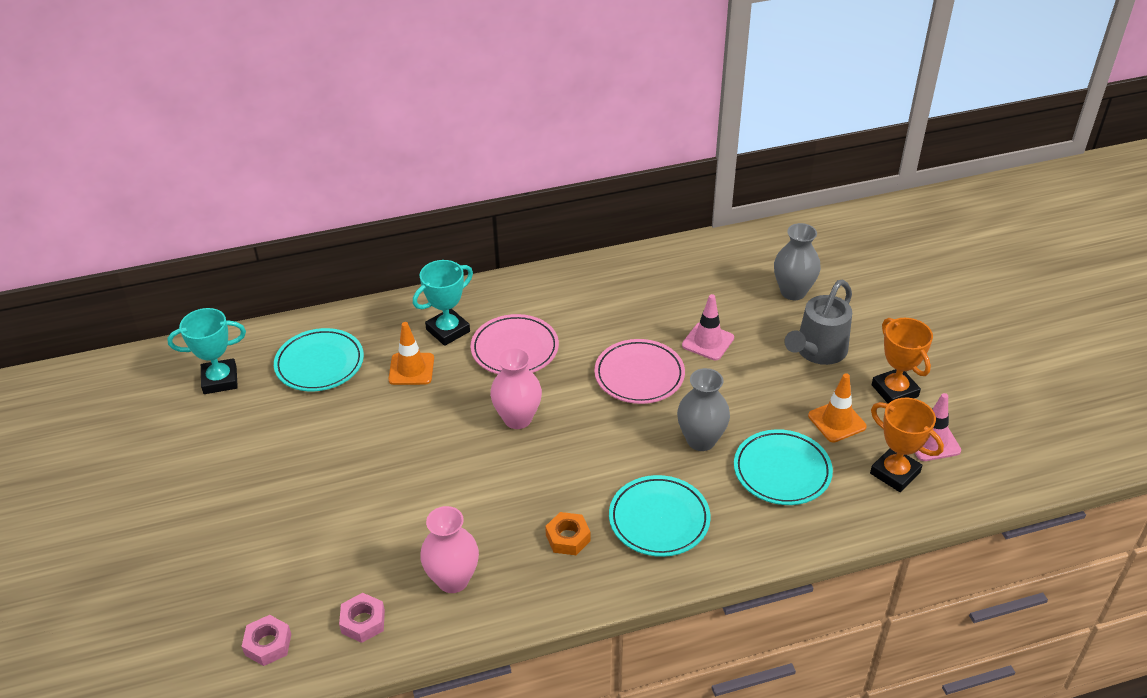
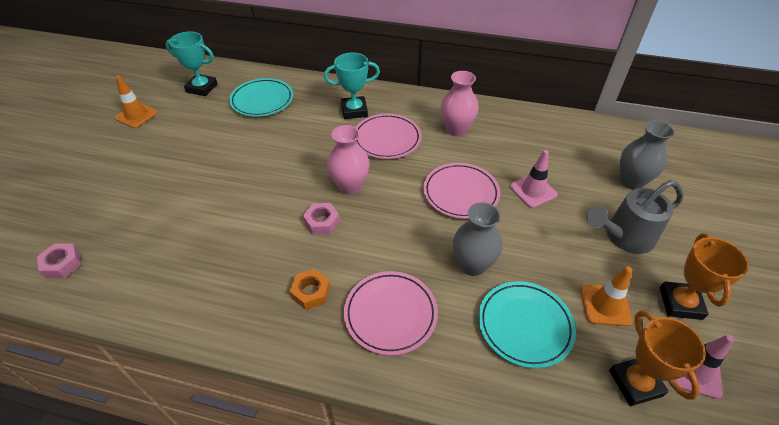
camera: 30 degrees right, 5 degrees up
(363, 622) = (127, 280): pink nut -> pink nut (322, 222)
(411, 369) = (311, 125): orange traffic cone -> orange traffic cone (136, 115)
(453, 580) = (208, 281): pink vase -> pink vase (456, 129)
(659, 519) = (390, 314): turquoise plate -> pink plate

